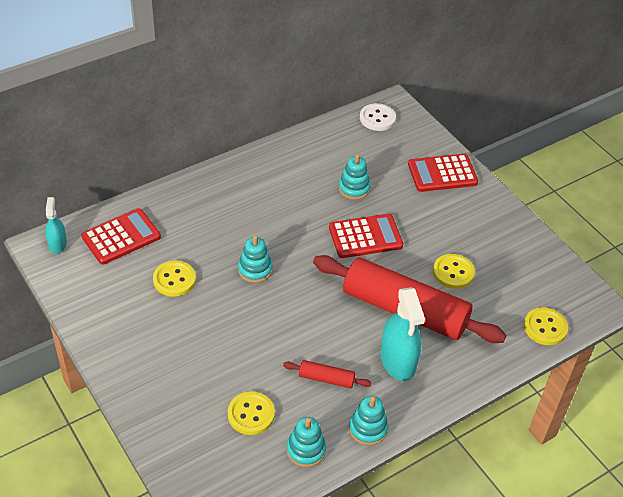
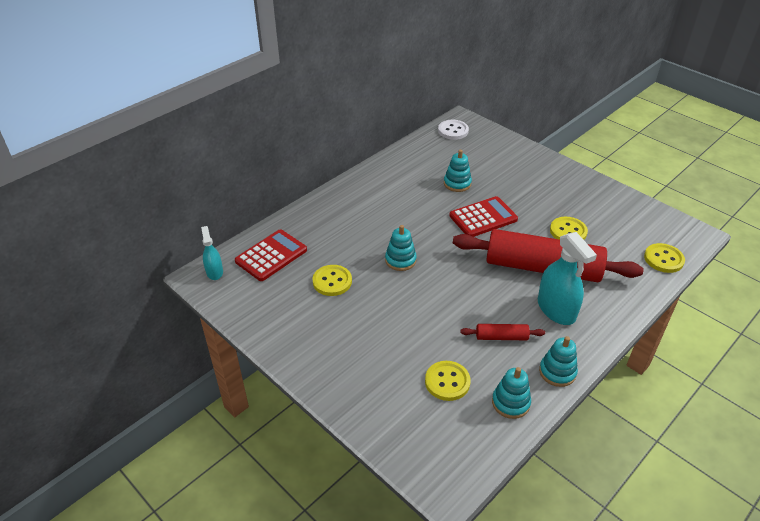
camera: 10 degrees left, 5 degrees down
(442, 173) = (523, 161): red calculator -> none

